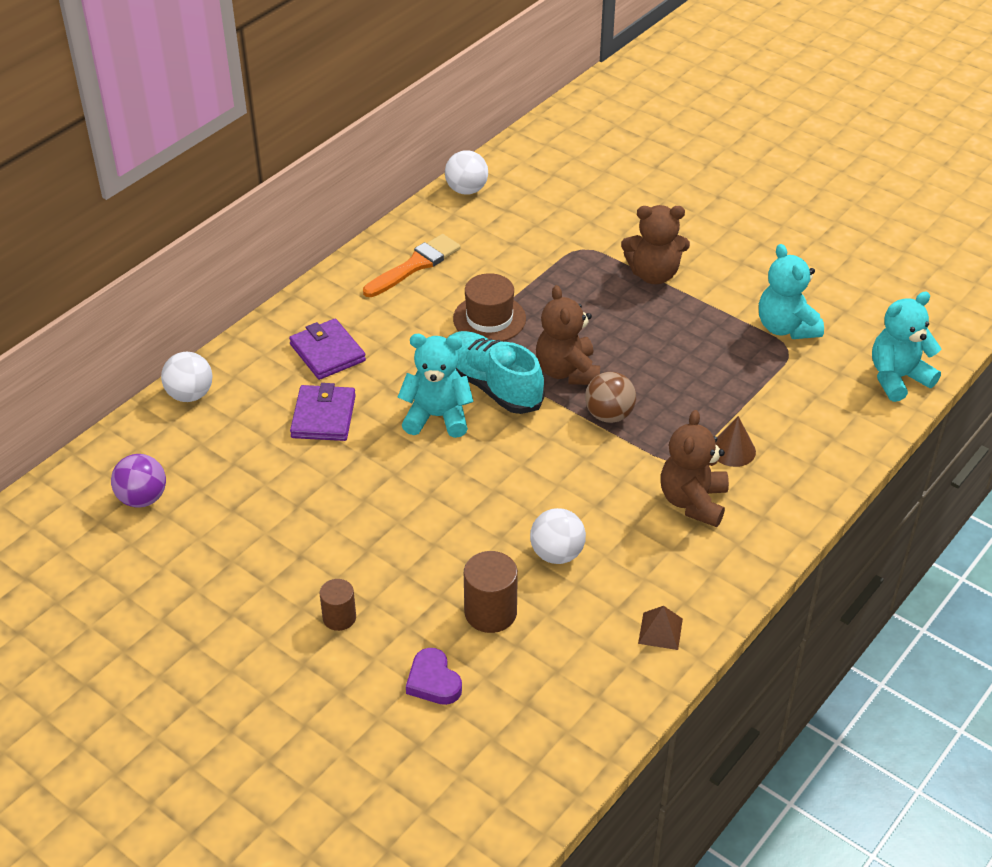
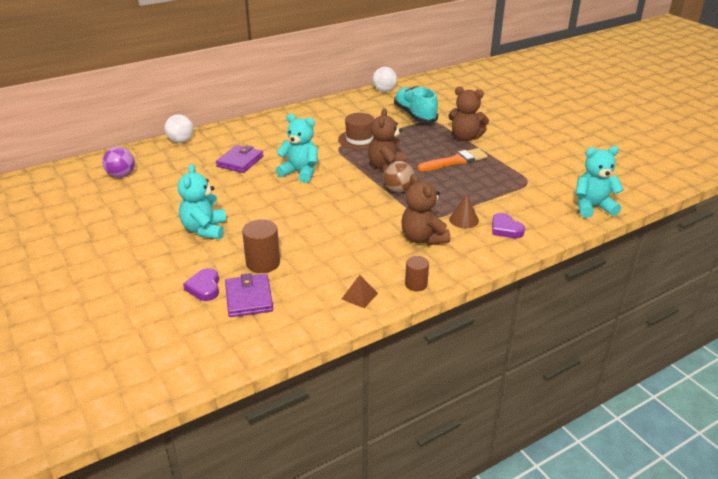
camera: 20 degrees right, 10 degrees down
(327, 352) = (263, 137): purple wallet -> purple wallet (249, 298)
(339, 617) = (177, 246): brown cylinder -> brown cylinder (416, 284)
(415, 265) = (335, 113): orange brush -> orange brush (455, 161)
(491, 386) = (340, 166): turquoise shoe -> turquoise shoe (415, 115)
(557, 554) = (322, 245): white ball -> none
(693, 502) = (423, 238): brown teddy bear -> brown teddy bear turned 60 degrees counterclockwise
(786, 327) = (532, 172): turquoise teddy bear -> turquoise teddy bear (205, 230)
(798, 452) = (505, 229): none -> purple heart

